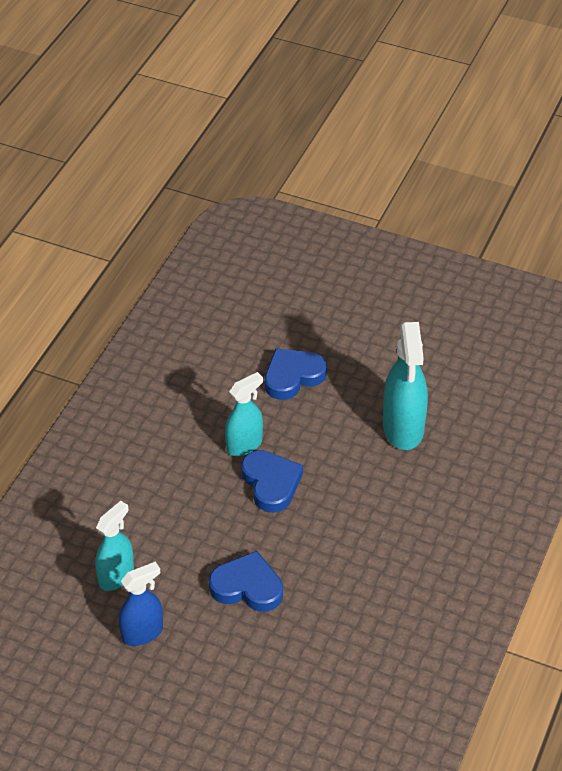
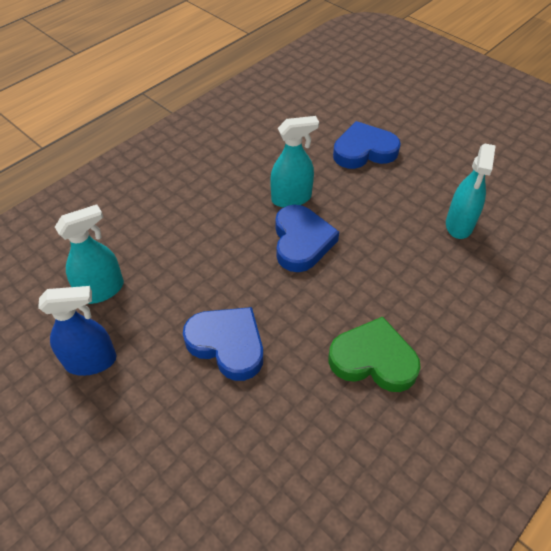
camera: 20 degrees right, 5 degrees up
(368, 563) = (373, 359): none -> green heart
(403, 428) = (459, 225): turquoise spray bottle -> turquoise spray bottle, size x0.64

